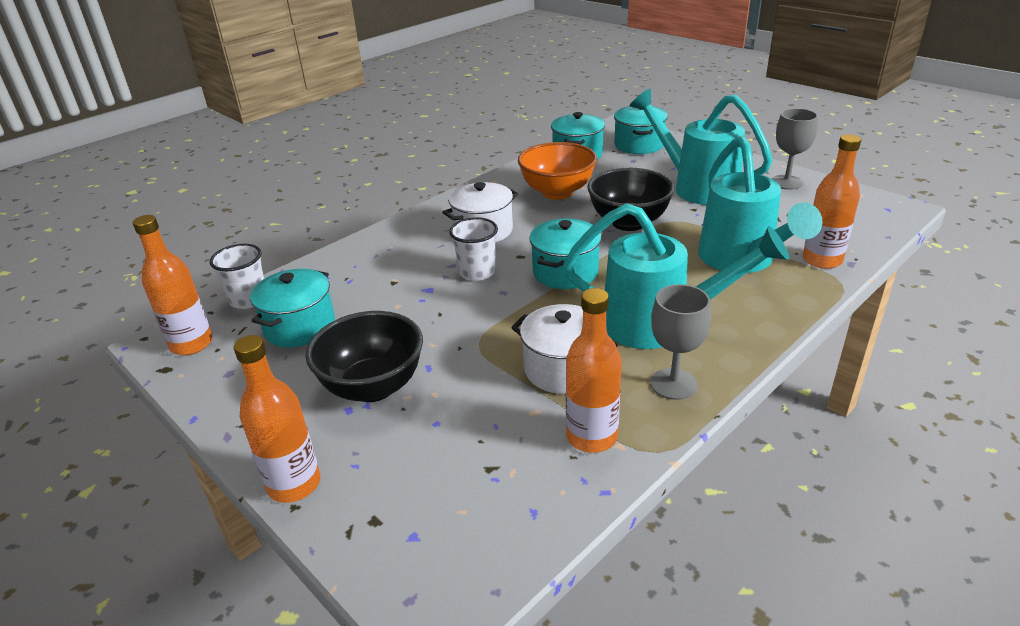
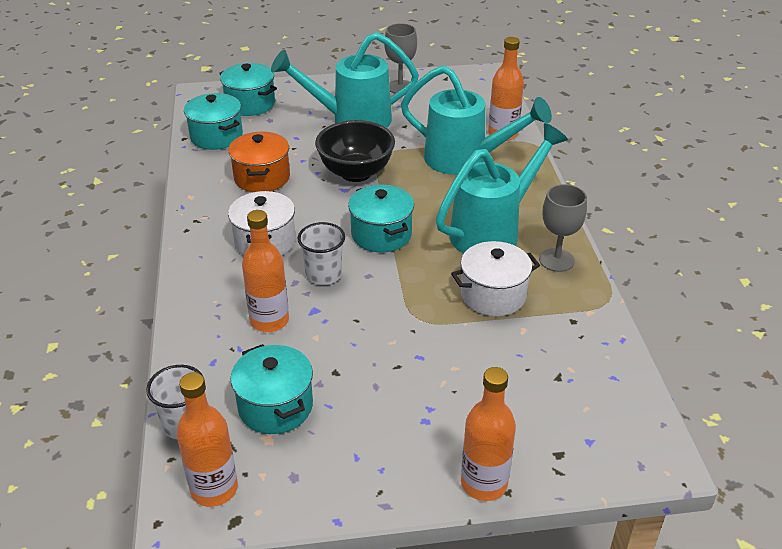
camera: 55 degrees left, 5 degrees up
(373, 387) = (411, 396): black bowl -> none
(557, 192) = (262, 178): orange bowl -> orange pot
(591, 437) = (571, 319): orange bottle -> orange bottle (269, 321)

